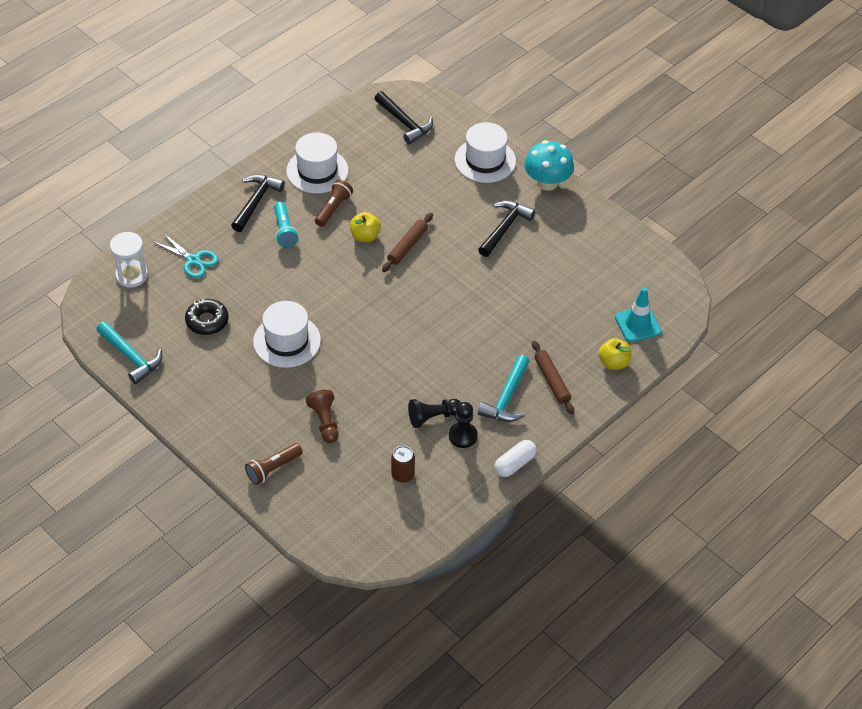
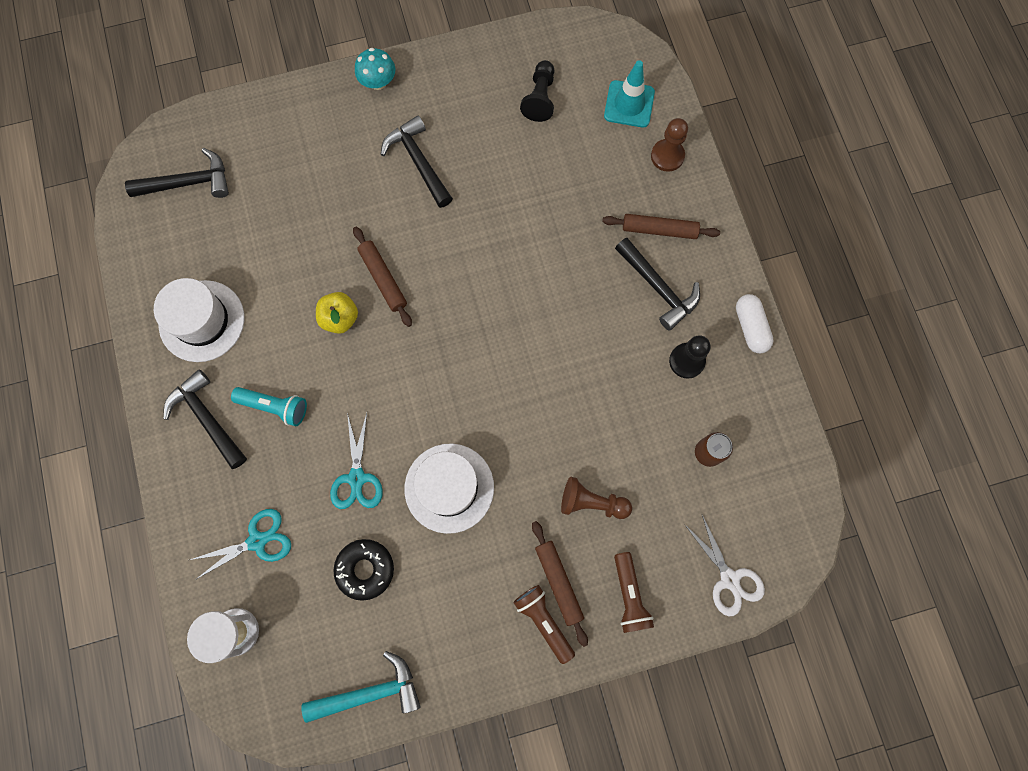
camera: 60 degrees left, 25 degrees up
(258, 426) = (559, 582): none -> brown rolling pin
(263, 291) = (357, 478): none -> turquoise scissors
(319, 522) = (729, 579): none -> white scissors
(333, 208) = (274, 332): brown flashlight -> brown flashlight (543, 621)
(432, 417) = (645, 379): black pawn -> black pawn (540, 98)
(485, 160) = (304, 128): white hat -> none
(506, 398) = (658, 288): turquoise hammer -> black hammer
(547, 182) = (378, 82): turquoise mushroom -> turquoise mushroom, size x0.63
(613, 363) = (667, 156): yellow apple -> brown pawn

